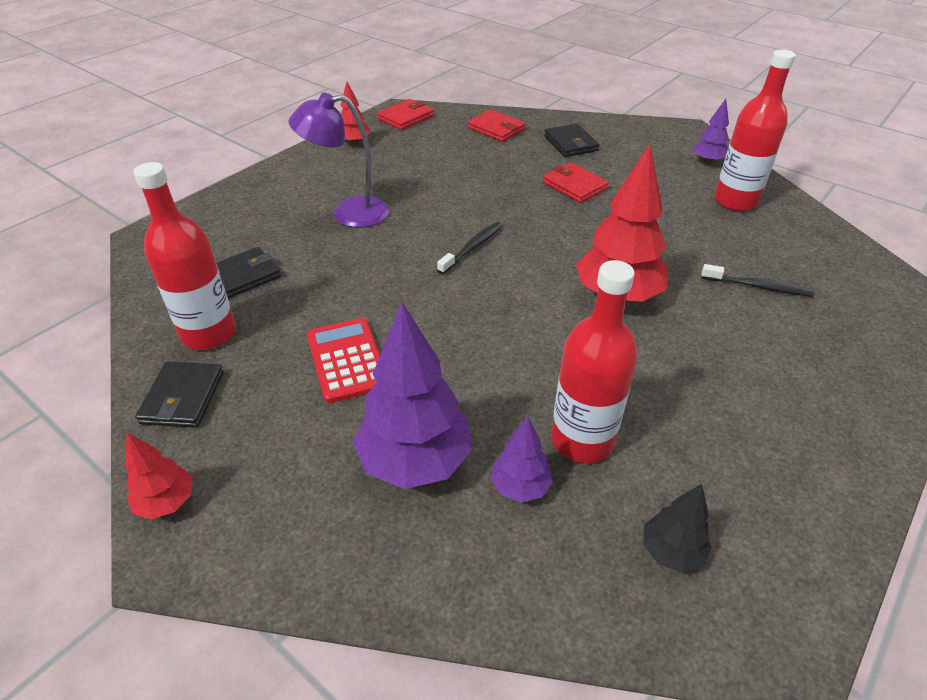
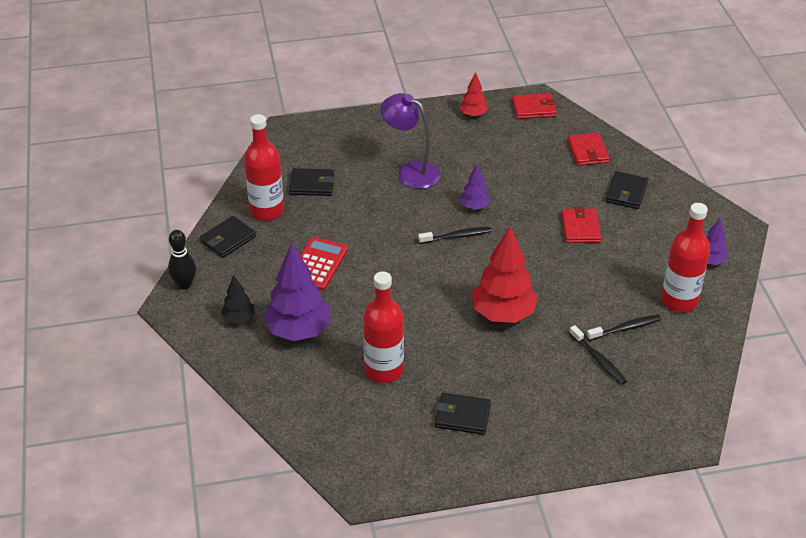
camera: 40 degrees right, 0 degrees up
(167, 502) = (184, 284): red tree -> black bowling pin
(520, 487) = (331, 370): purple tree -> purple tree (474, 206)
(671, 552) = (363, 435): black tree -> black tree (239, 318)
(734, 246) = (625, 328): none -> black toothbrush
(736, 434) = (462, 416): none -> black wallet

